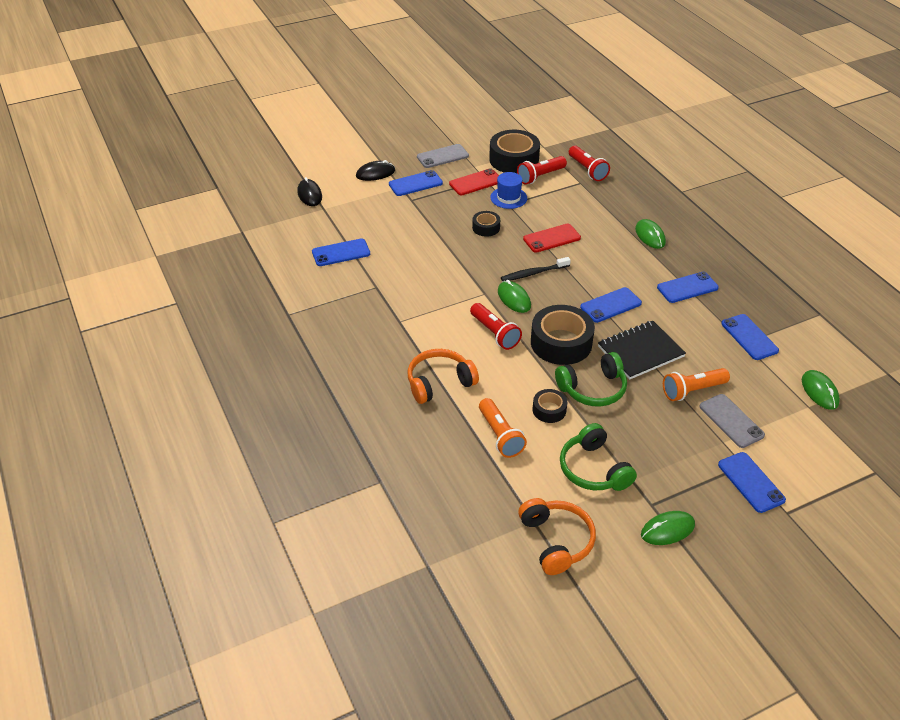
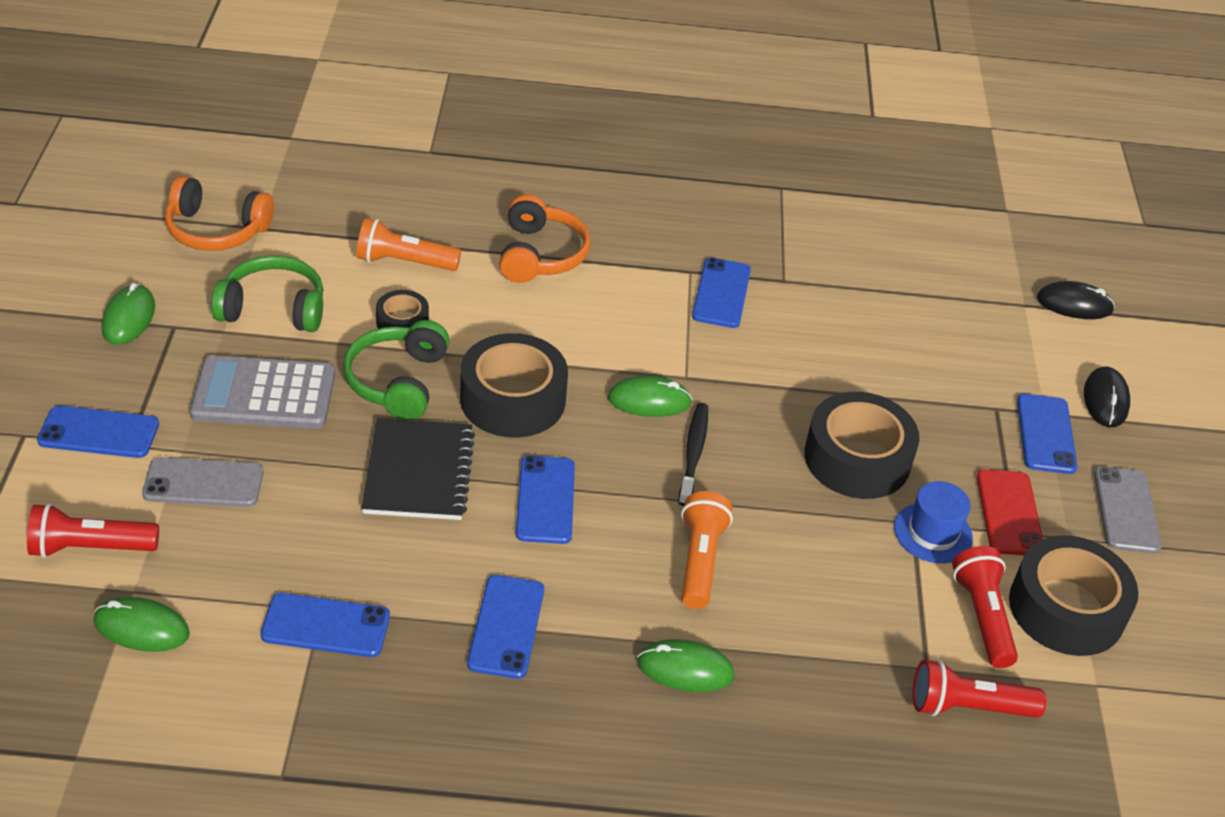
camera: 115 degrees right, 0 degrees up
(341, 253) = (890, 278): blue phone -> blue phone (721, 293)
(486, 228) = (857, 459): black tape -> black tape, size x1.95
(495, 333) = (590, 345): red flashlight -> red flashlight (90, 548)
(551, 238) = (771, 525): red phone -> none
(656, 434) = (264, 394): none -> grey calculator
(692, 390) = (294, 479): orange flashlight -> orange flashlight (699, 560)

